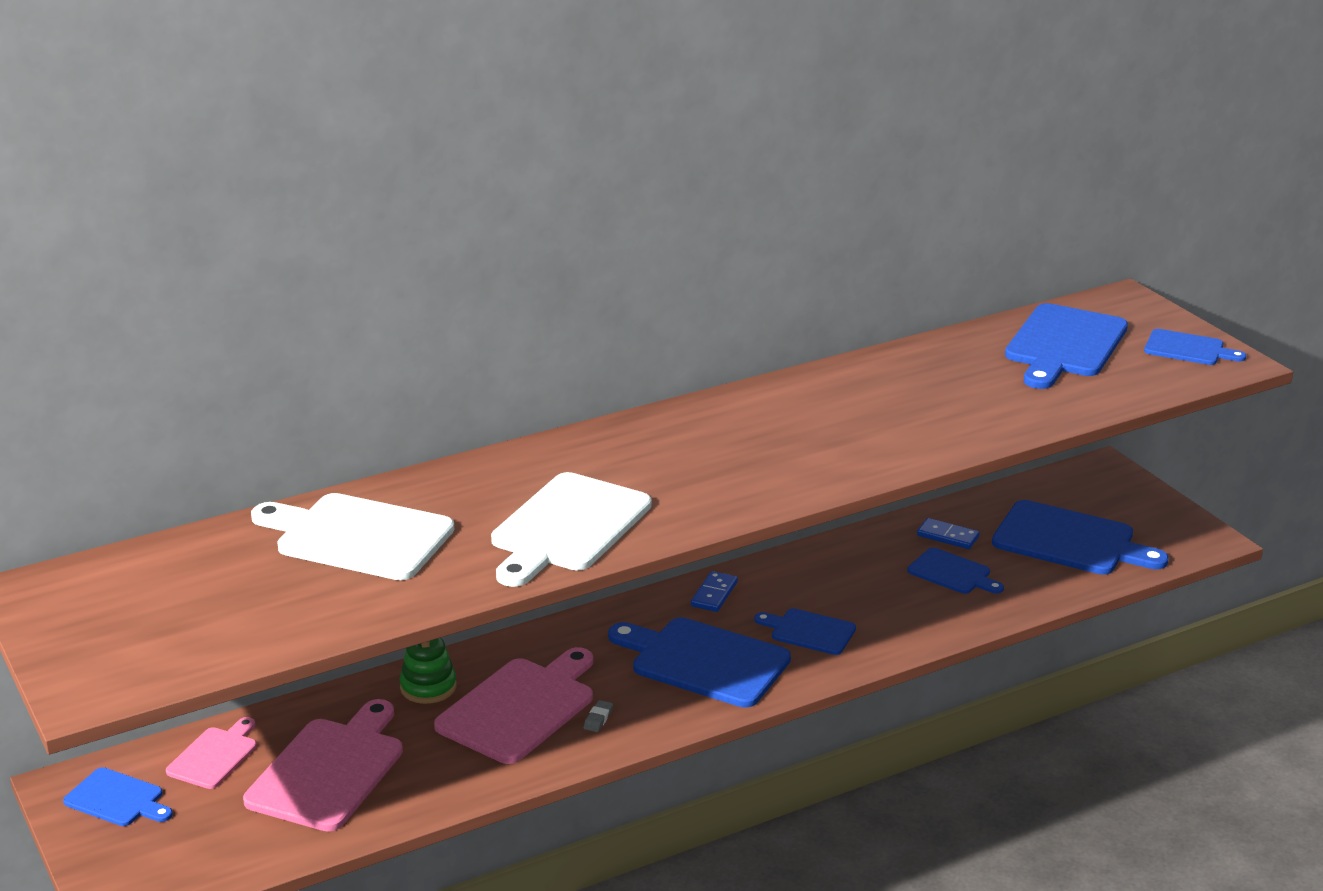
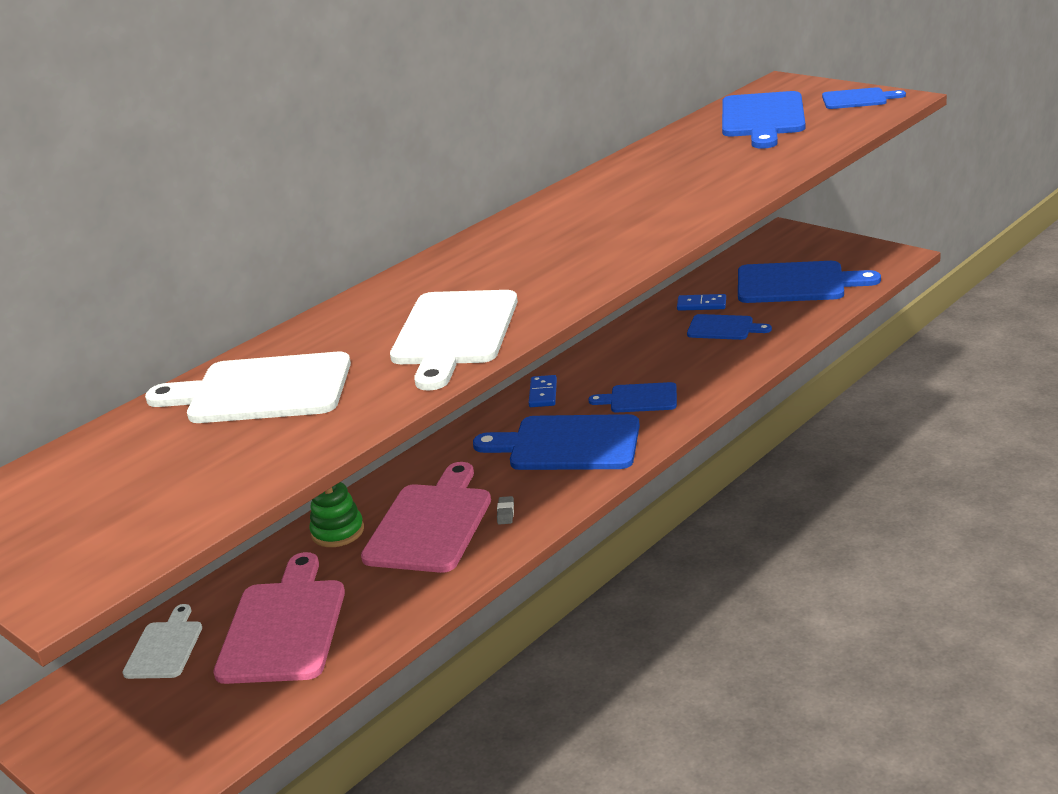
camera: 15 degrees left, 0 degrees up
(117, 799) = (85, 715): blue cutting board -> none
(215, 756) = (165, 647): pink cutting board -> white cutting board

